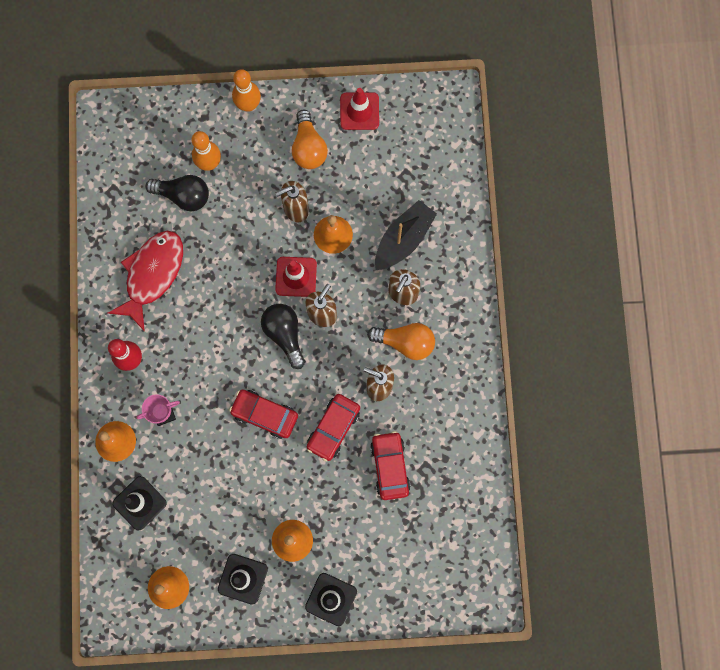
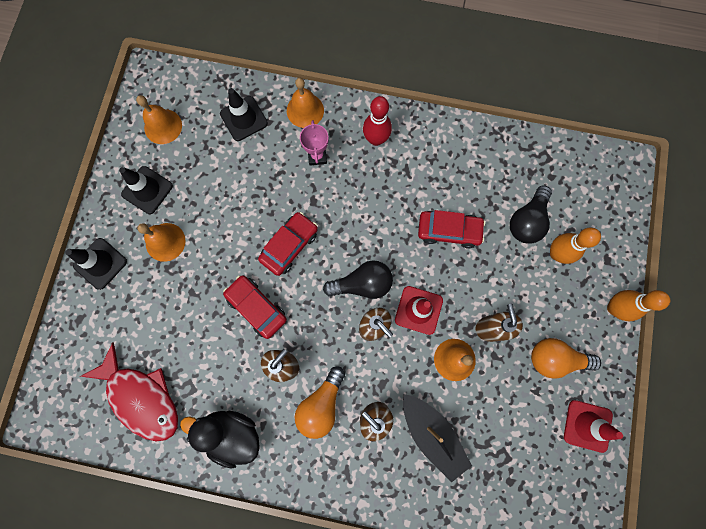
camera: 105 degrees right, 0 degrees up
(152, 275) = (453, 175): red fish -> red fish (141, 397)
(389, 466) = (202, 353): red car -> red car (449, 231)
(453, 415) = (232, 433): none -> black duck

